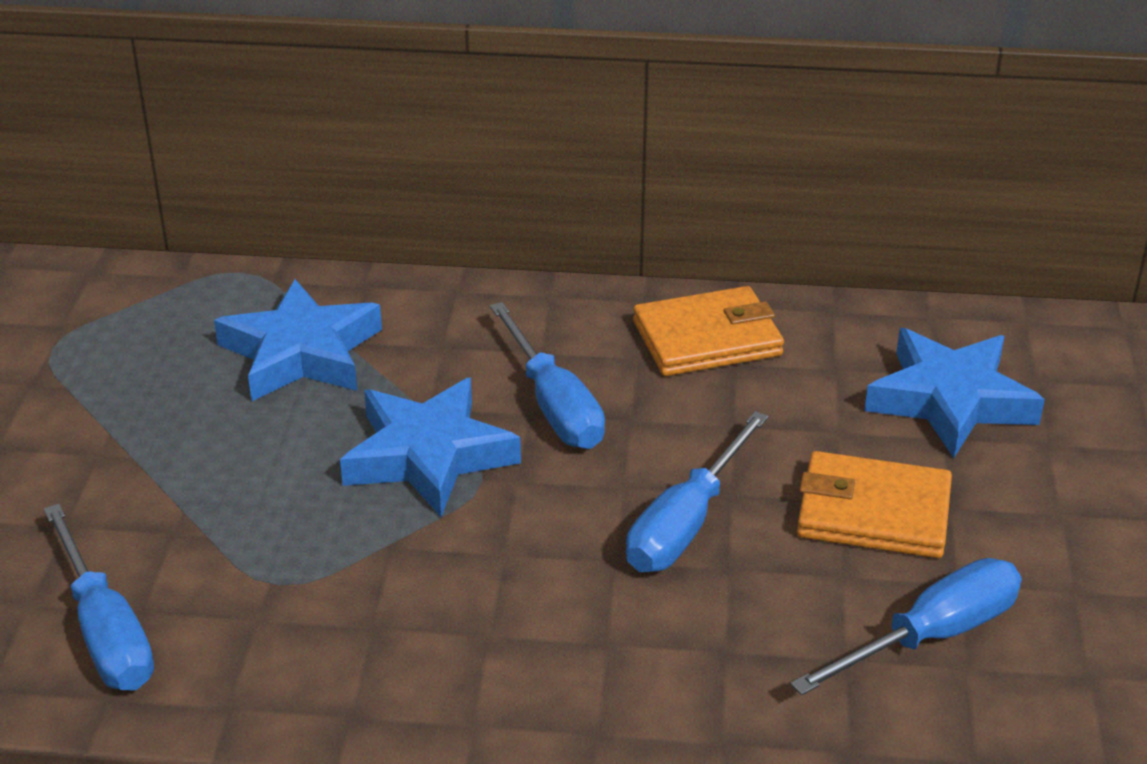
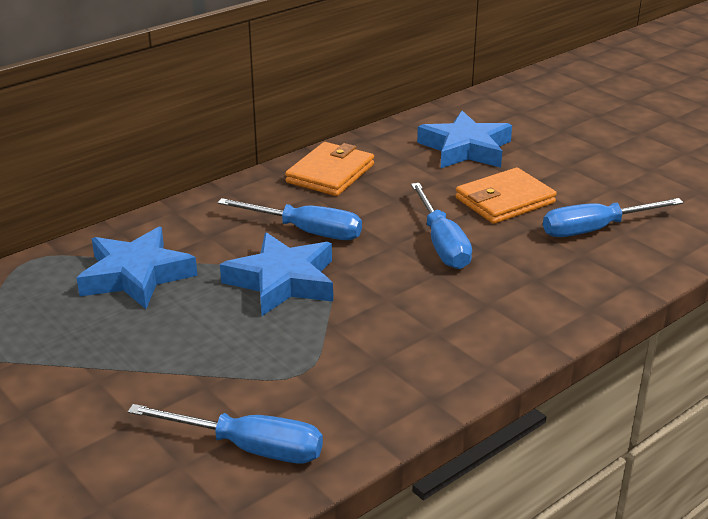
camera: 45 degrees left, 5 degrees down
(930, 636) = (595, 229): blue screwdriver -> blue screwdriver turned 120 degrees counterclockwise

